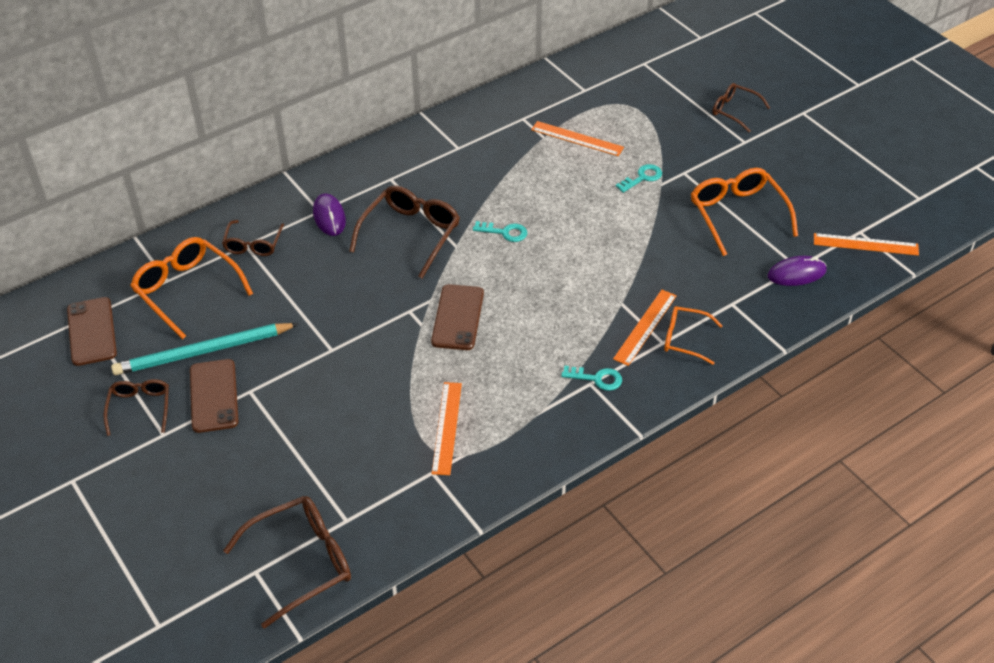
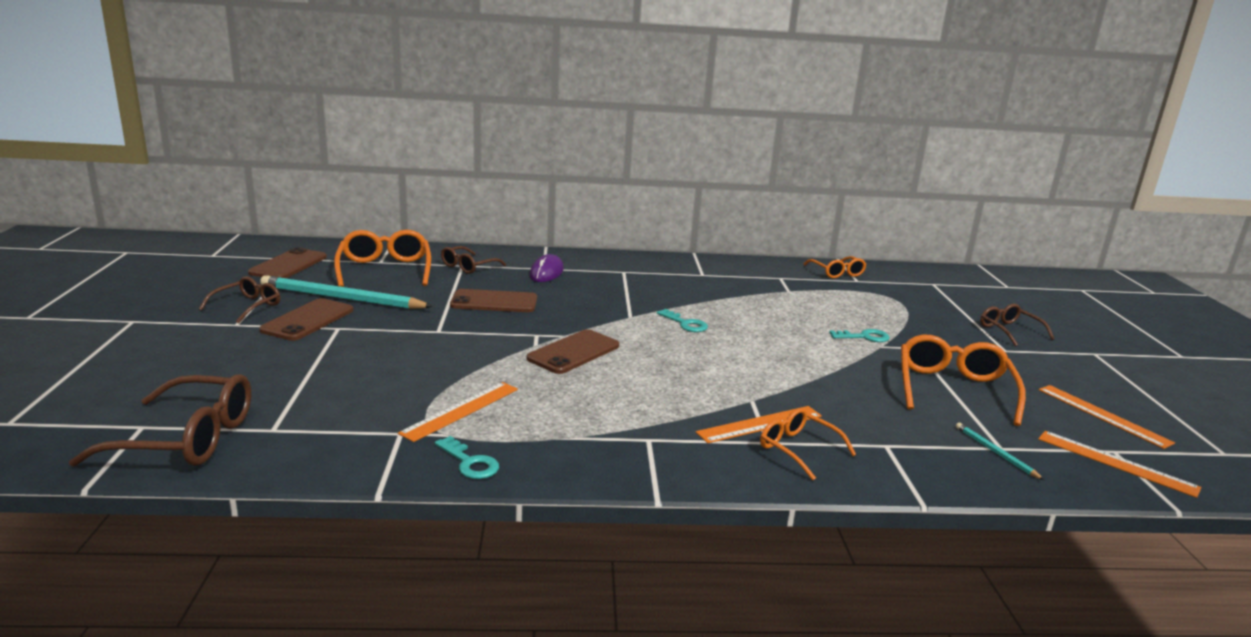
camera: 30 degrees right, 25 degrees down
(332, 286) = (494, 302): none -> brown phone
(410, 234) = (599, 299): brown glasses -> none
(561, 85) = (837, 273): none -> orange glasses
(577, 138) = (820, 300): orange ruler -> orange ruler (1102, 415)
(596, 379) = (660, 439): turquoise key -> turquoise key (469, 462)
(796, 274) = (995, 452): purple mouse -> turquoise pencil

